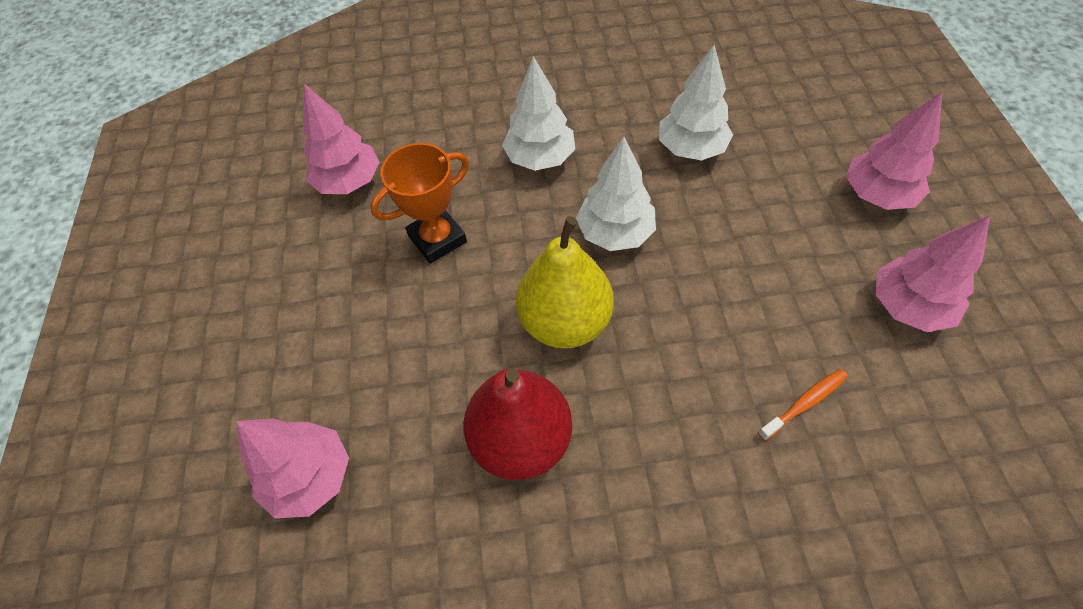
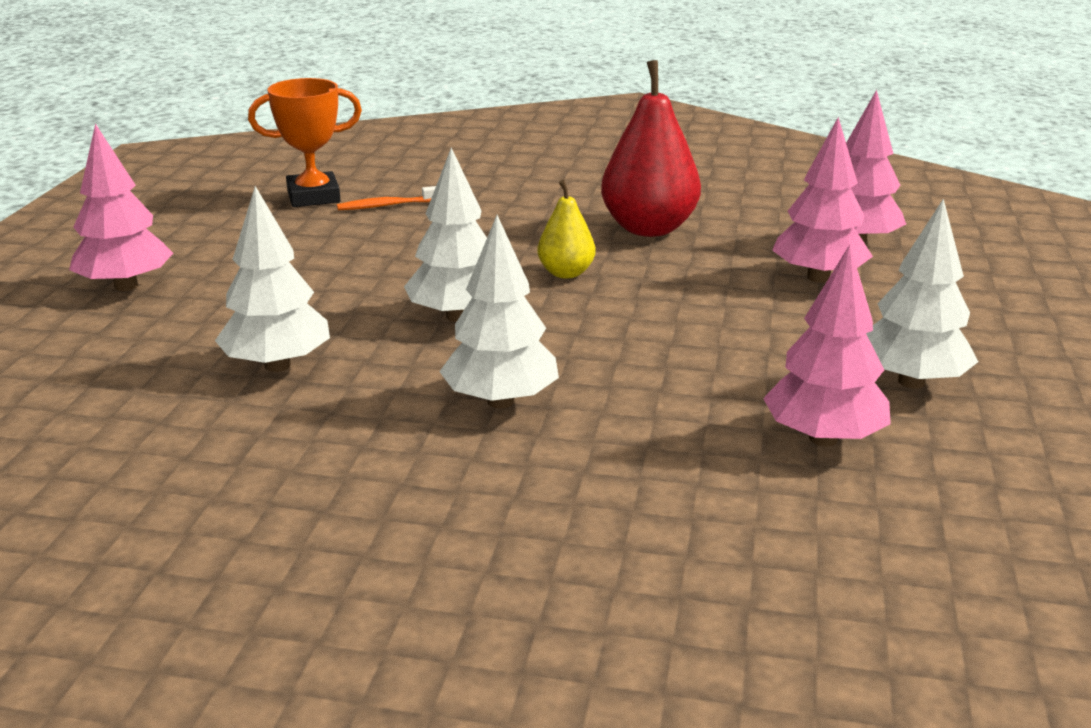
camera: 165 degrees left, 30 degrees down
(289, 253) = (911, 381): none -> white tree
(437, 239) = (691, 354): orange trophy -> orange trophy (313, 196)
(565, 322) = (566, 273): yellow pear -> yellow pear, size x0.54
(908, 306) = (226, 226): pink tree -> pink tree (818, 277)

